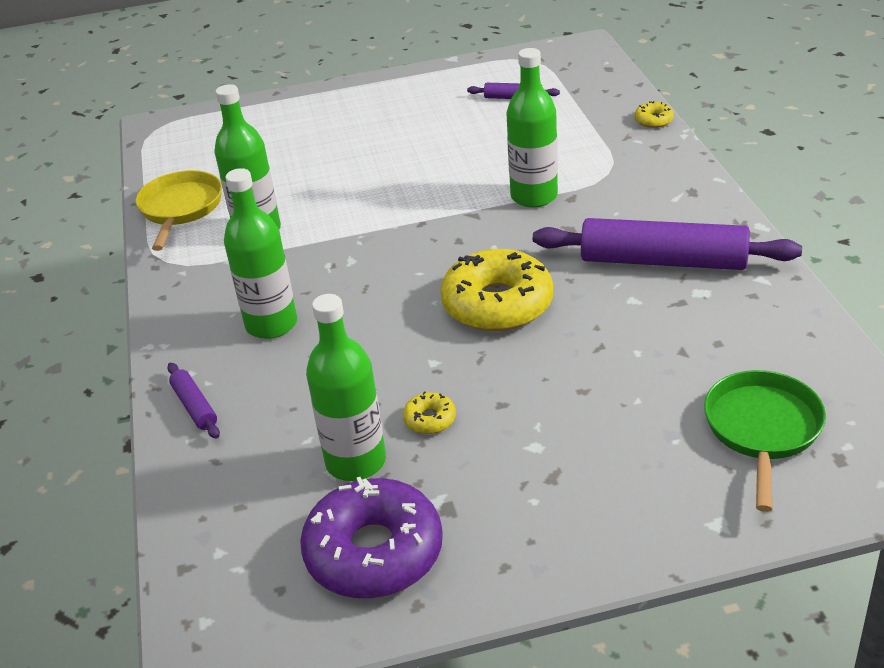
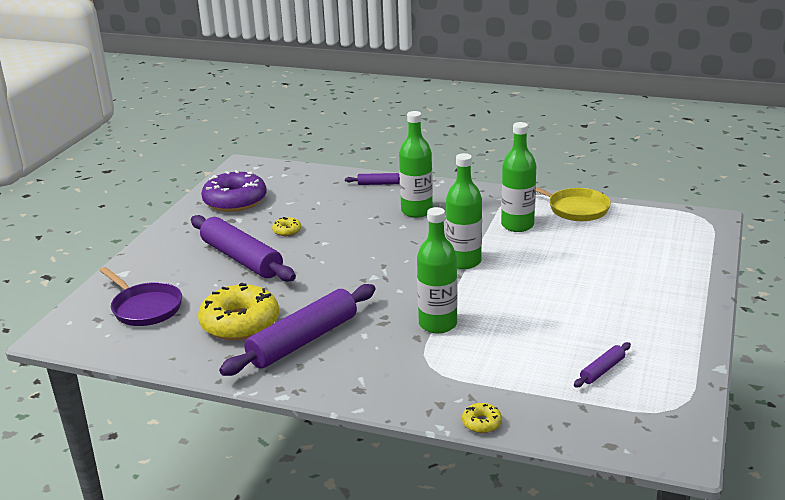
camera: 120 degrees right, 10 degrees down
(356, 461) = (288, 209): green bottle -> green bottle (464, 261)
(497, 304) = (344, 273): yellow donut -> yellow donut (240, 323)
(551, 417) = (241, 259): none -> purple rolling pin
(762, 429) = (145, 308): green pan -> purple pan

